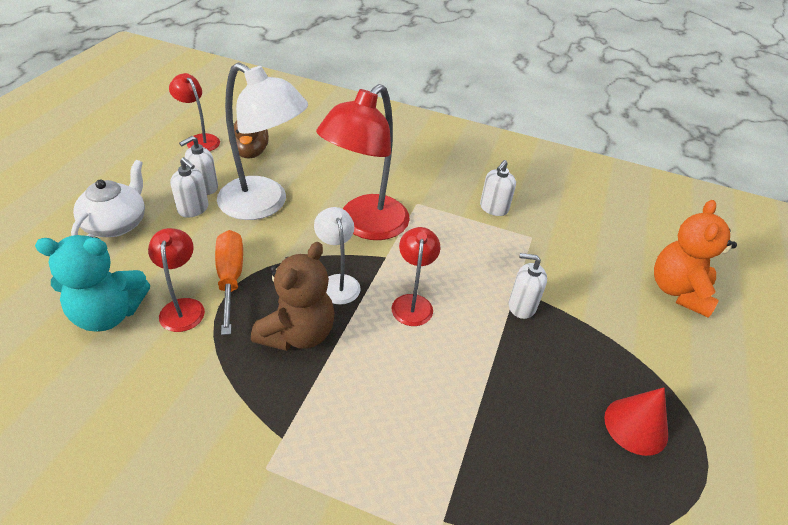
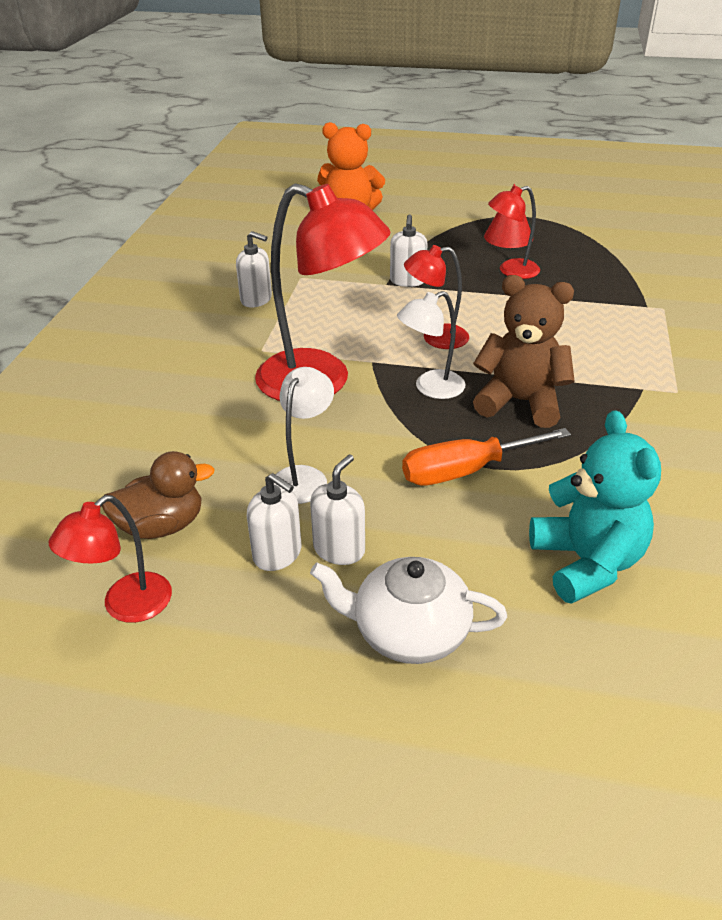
camera: 95 degrees left, 5 degrees down
(183, 307) = (535, 497): red lamp -> red lamp (511, 271)
(264, 204) = (304, 477): white lamp -> white lamp, size x0.52

